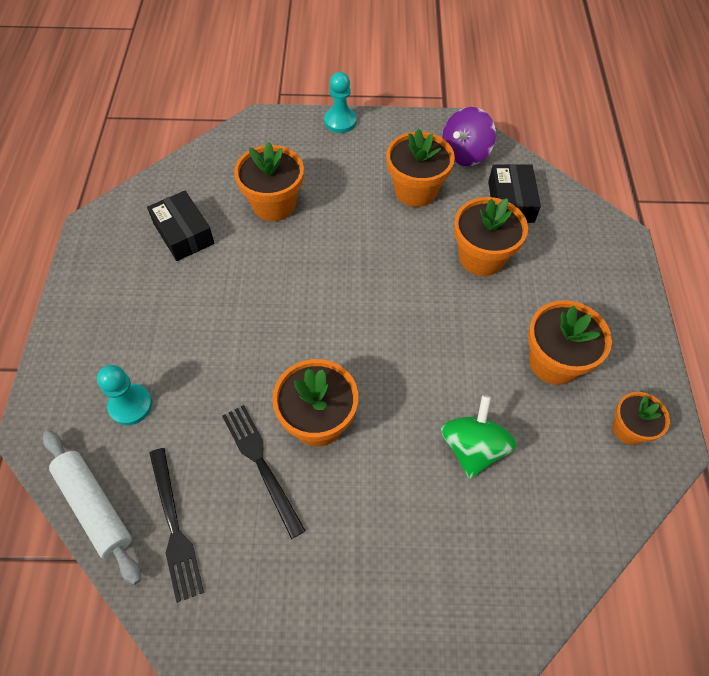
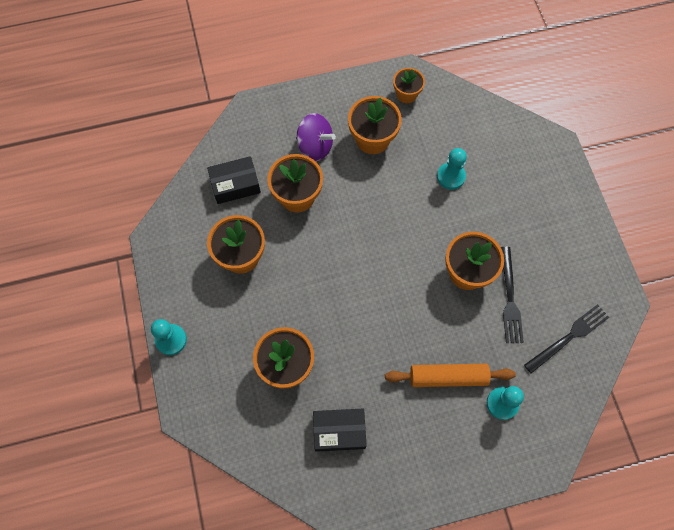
camera: 105 degrees left, 10 degrees up
(95, 507) = (578, 393): white rolling pin -> none
(183, 233) = (339, 431): black box -> black box turned 45 degrees clockwise
(191, 354) = (448, 377): none -> orange rolling pin
(261, 465) = (509, 298): black fork -> black fork turned 45 degrees counterclockwise
(465, 153) = (189, 226): purple spinning top -> purple spinning top (315, 146)
(473, 448) = (451, 176): green spinning top -> turquoise pawn

